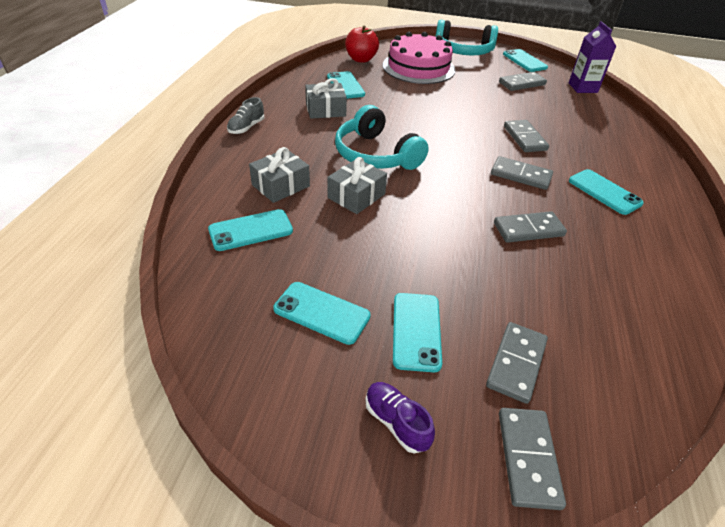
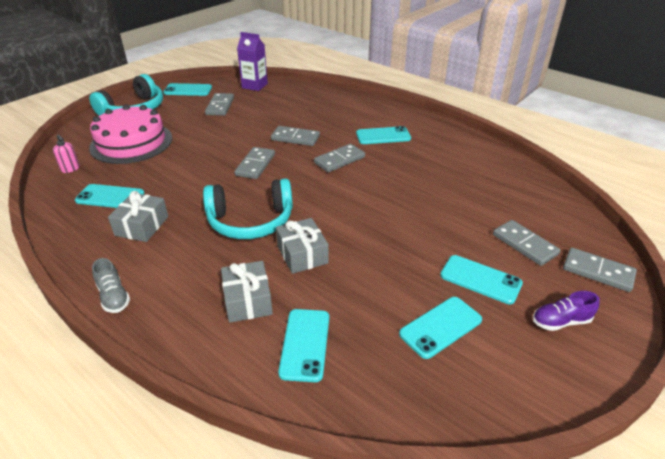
camera: 60 degrees left, 5 degrees down
(361, 59) = (70, 169): red apple -> pink soap dispenser
(528, 229) = (402, 184): grey domino -> grey domino (255, 165)

